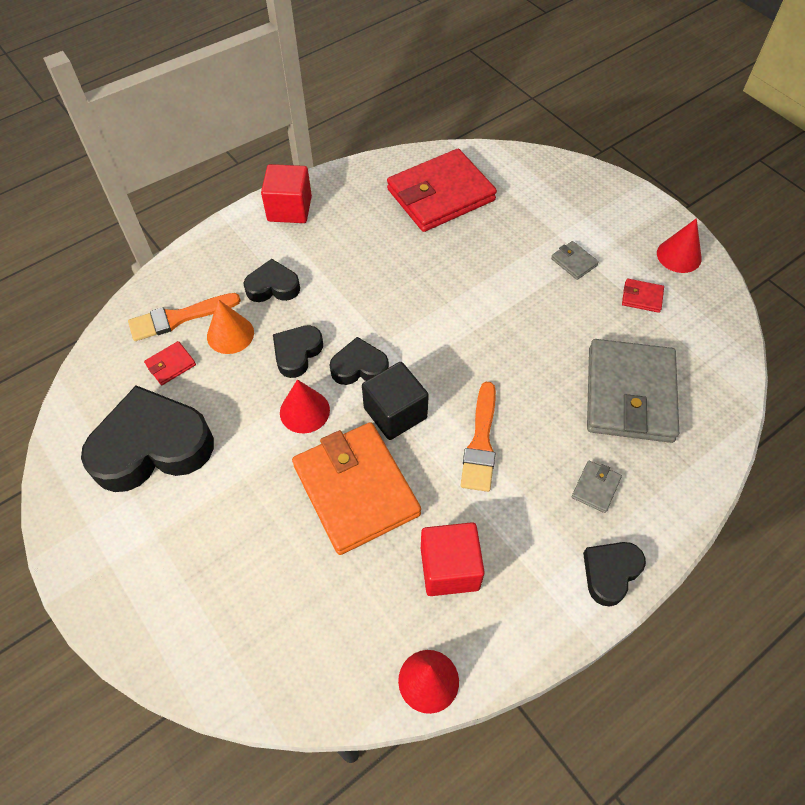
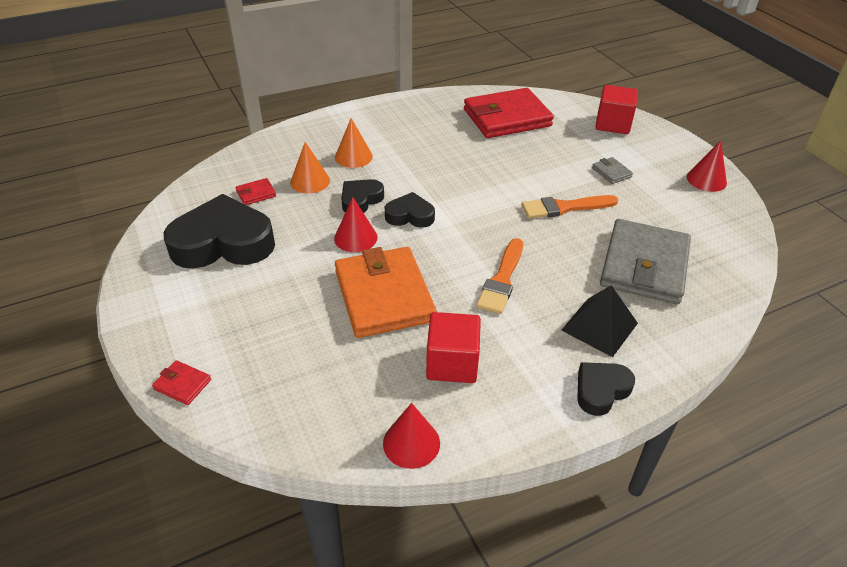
camera: 10 degrees right, 15 degrees down
(179, 318) = (272, 166): orange brush -> orange brush (564, 207)
(273, 287) = (353, 157): black heart -> orange cone
(289, 209) = (381, 112): red cube -> red cube (613, 124)
(395, 413) = (432, 249): black cube -> none
(595, 487) = (599, 326): grey wallet -> black pyramid
(642, 297) = (667, 202): red wallet -> red wallet (182, 384)

